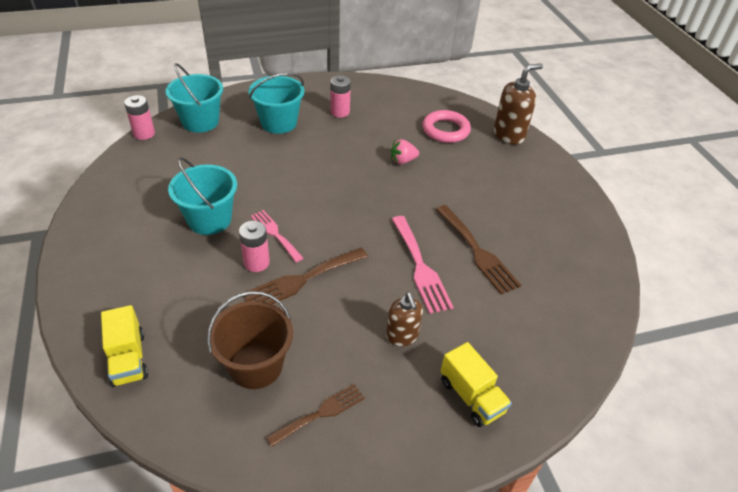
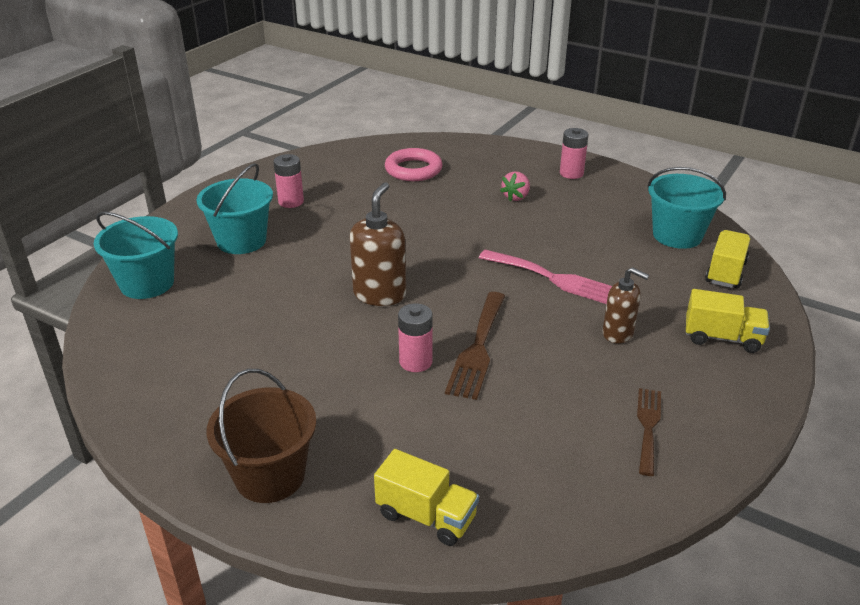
camera: 40 degrees left, 10 degrees down
(144, 134) = (93, 329): pink battery -> pink battery (571, 173)
(209, 219) = (309, 358): turquoise bucket -> turquoise bucket (677, 235)
(256, 366) = (546, 434): brown bucket -> brown bucket (270, 476)
(275, 234) = (394, 330): pink fork -> none
(402, 161) = (414, 211): pink strawberry -> pink strawberry (516, 197)
(477, 252) = (578, 243): brown fork -> none
(509, 135) = (470, 148): brown soap dispenser -> brown soap dispenser (380, 294)
(557, 350) = (725, 272): none -> yellow truck

